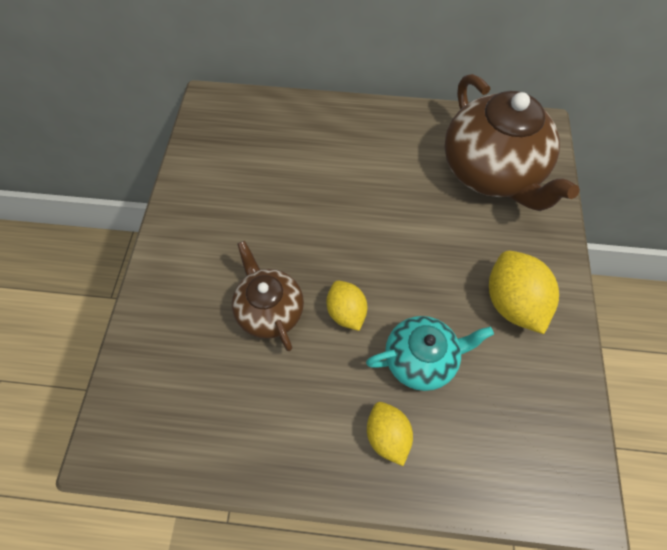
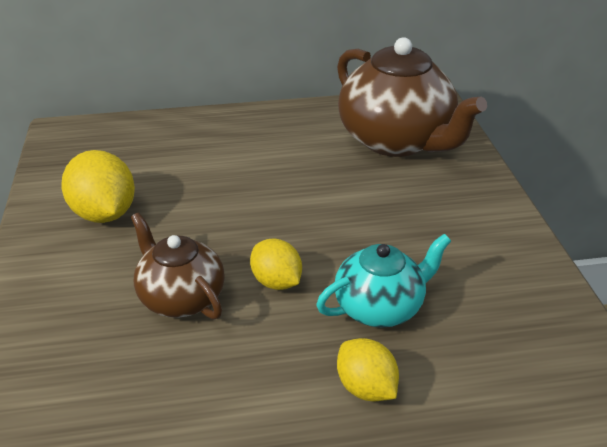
camera: 15 degrees left, 25 degrees down
(512, 302) = (462, 239): yellow lemon -> yellow lemon (104, 213)

